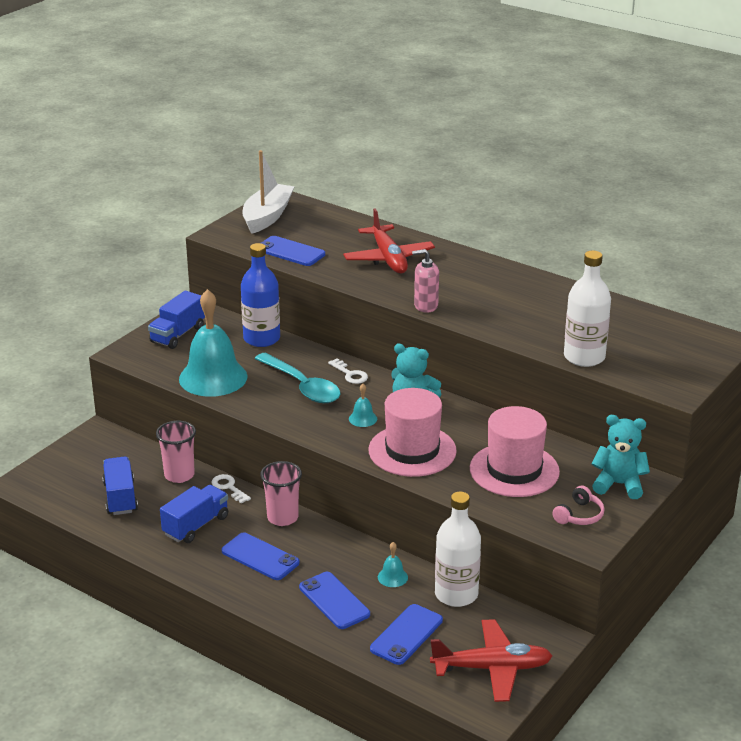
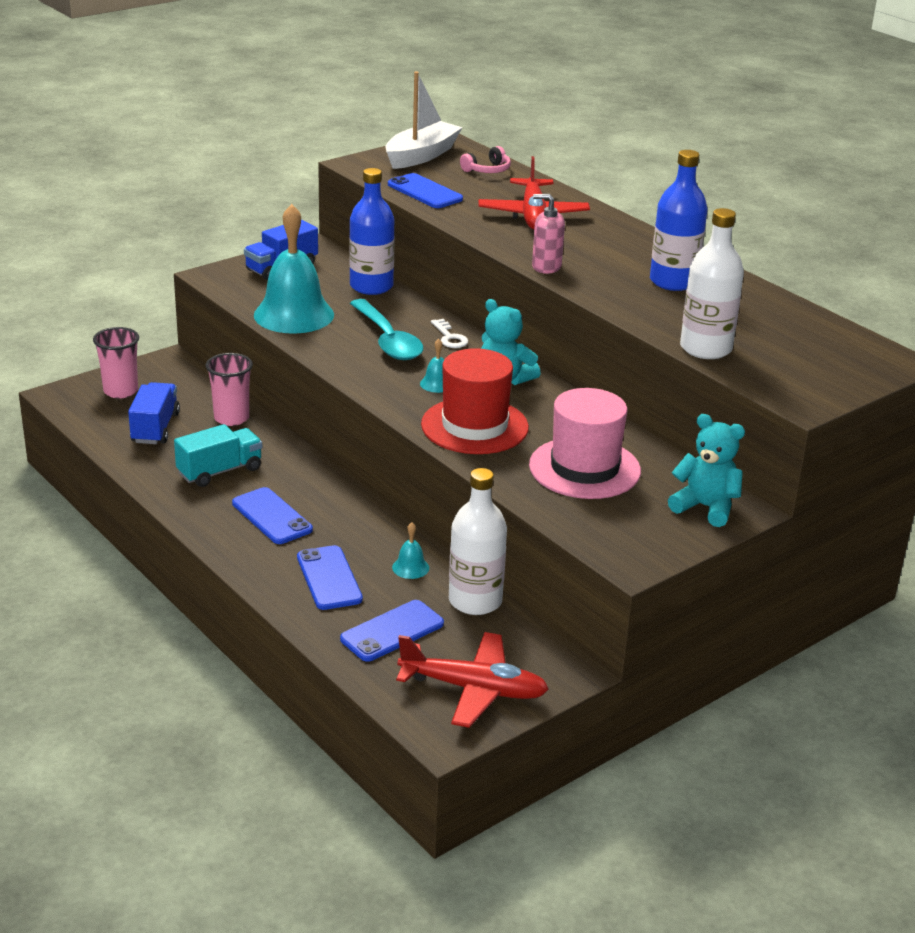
camera: 15 degrees right, 0 degrees up
(196, 526) = (220, 471): blue truck -> turquoise truck
(229, 487) = (278, 440): white key -> none
(282, 518) = (320, 482): pink cup -> pink cup (120, 391)
(412, 451) = (474, 426): pink hat -> red hat
(529, 301) = (673, 281): none -> blue bottle
(579, 515) = (637, 531): pink headphones -> pink headphones (487, 170)

